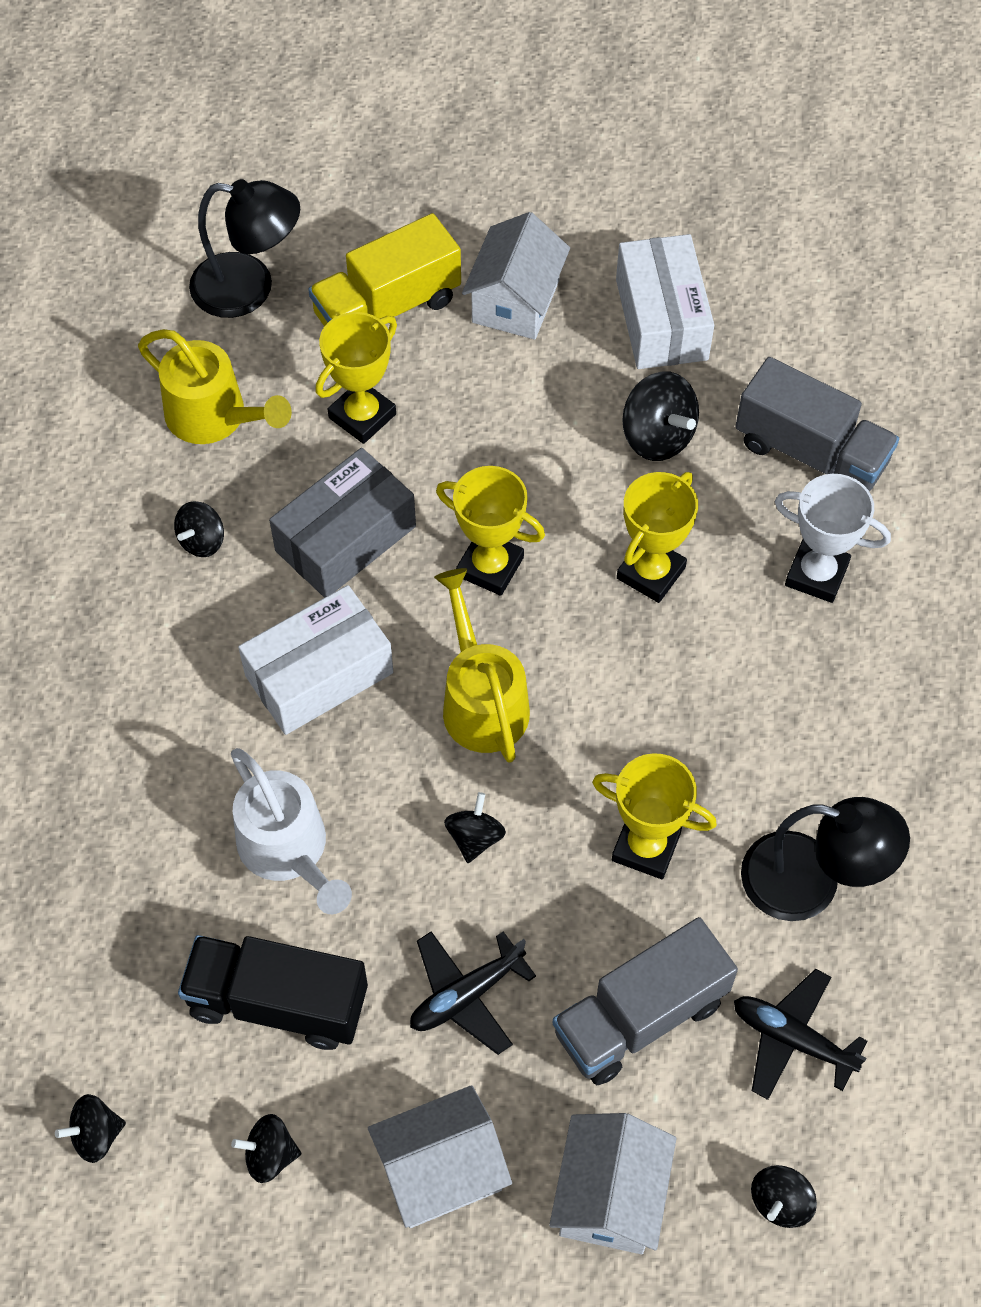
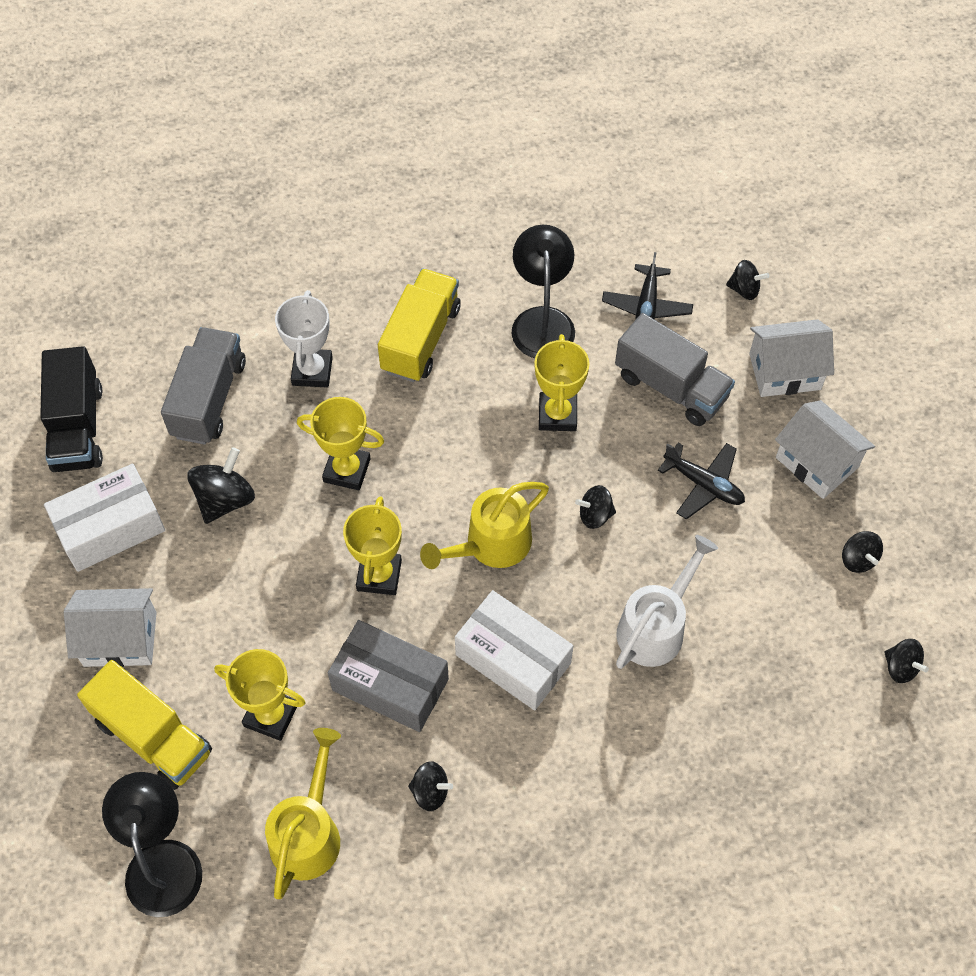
camera: 110 degrees left, 0 degrees up
(278, 1002) = (762, 592): black truck -> black truck (77, 427)
(828, 716) = (421, 339): none -> yellow truck

